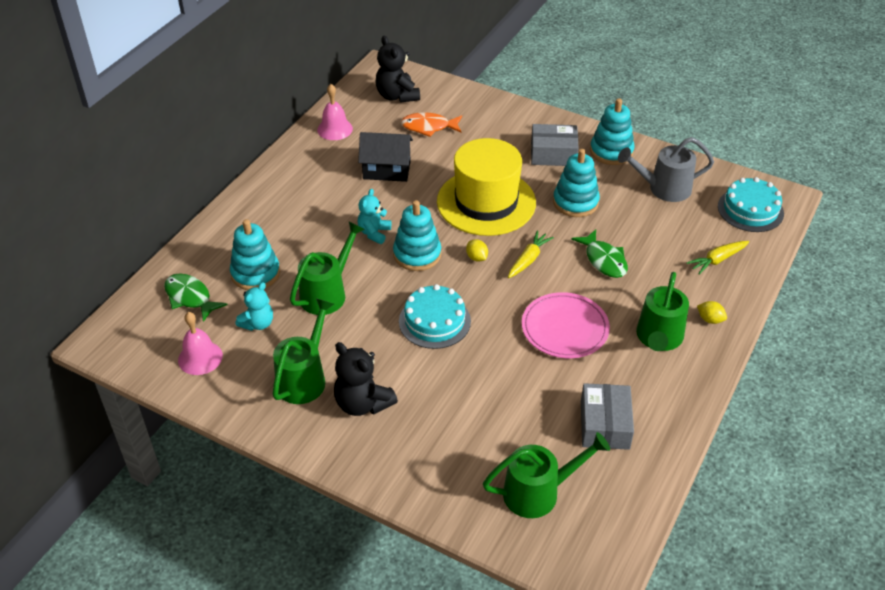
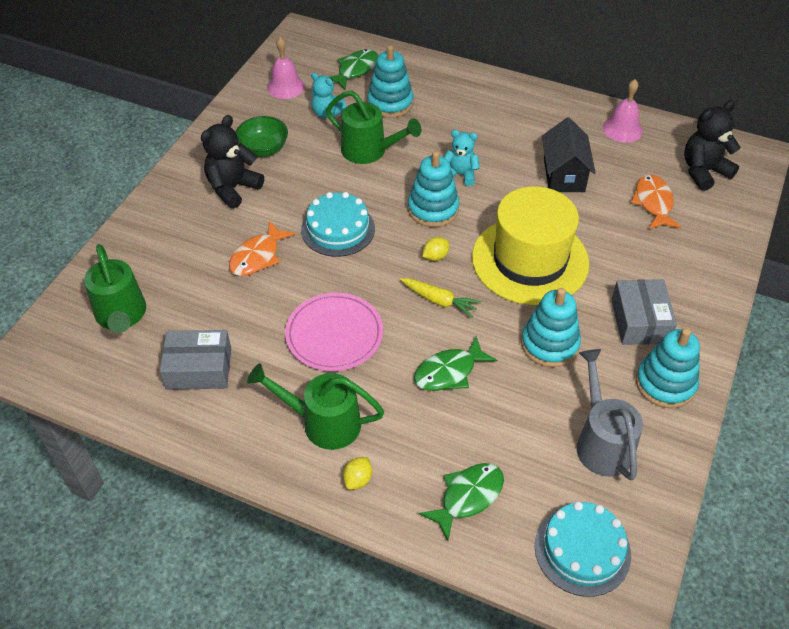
camera: 85 degrees right, 5 degrees up
(305, 377) = (263, 149): green watering can -> green bowl
(465, 382) = (258, 256): none -> orange fish
(717, 260) = (468, 497): yellow carrot -> green fish

